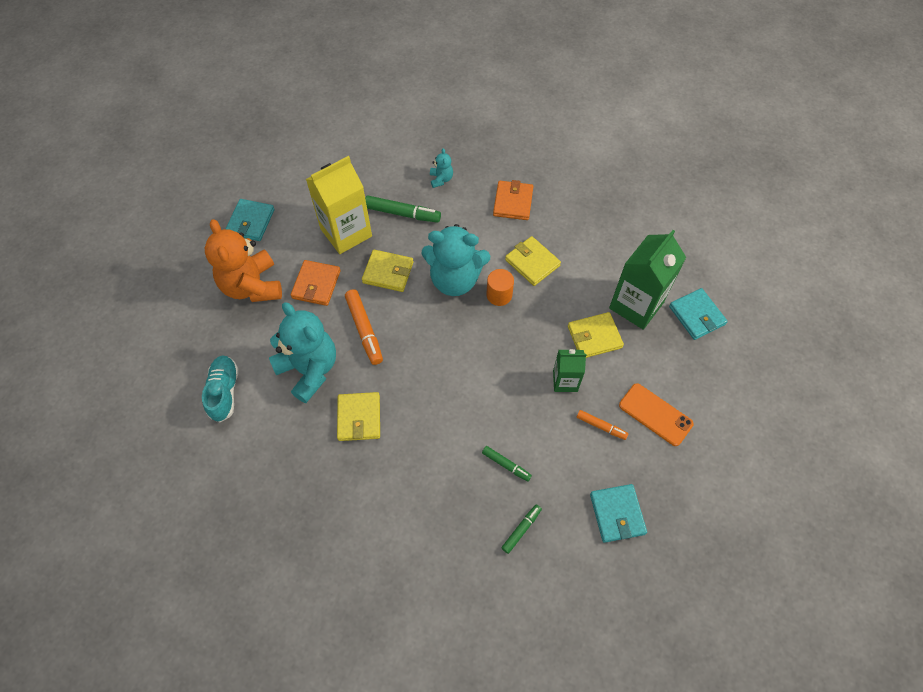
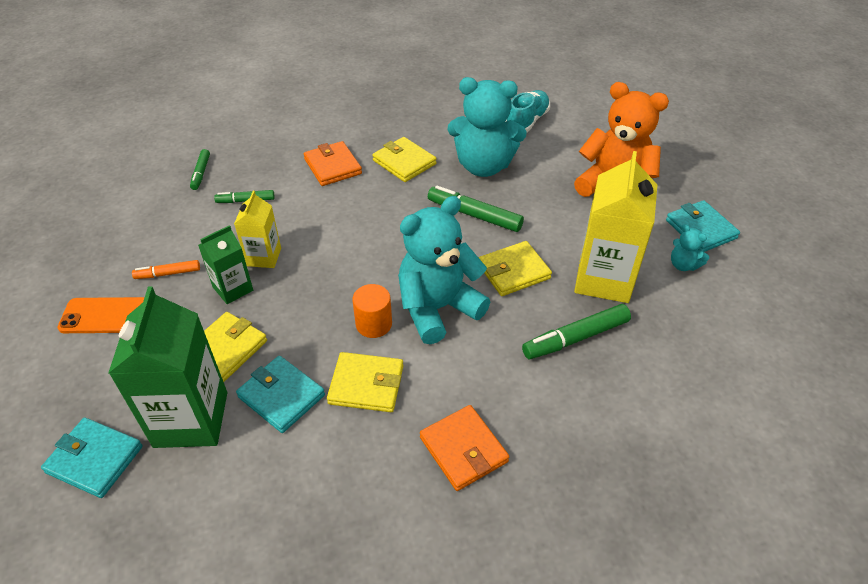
camera: 140 degrees right, 15 degrees down
(224, 392) = (527, 121): turquoise shoe -> turquoise shoe turned 105 degrees counterclockwise
(316, 284) = (564, 220): orange wallet -> orange wallet (333, 166)
(364, 330) = (474, 215): orange marker -> green marker
(441, 179) = (586, 414): turquoise teddy bear -> turquoise teddy bear (683, 265)
(528, 395) = (264, 257): none -> yellow carton
(617, 514) = (116, 222): turquoise wallet -> turquoise wallet (281, 396)

